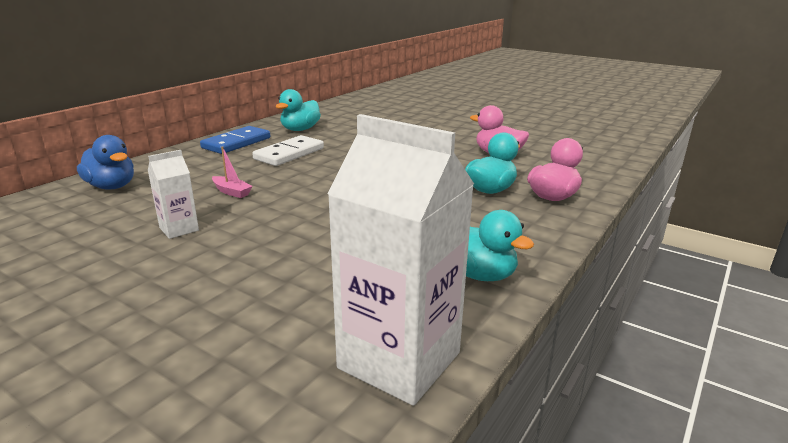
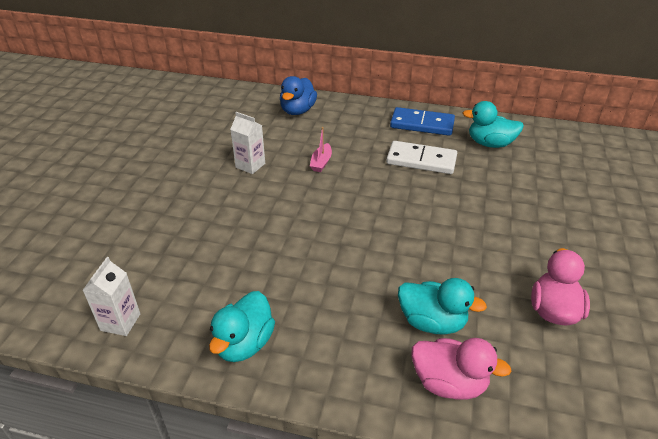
camera: 70 degrees right, 15 degrees up
(399, 360) = (120, 322): white carton -> white carton, size x0.48

